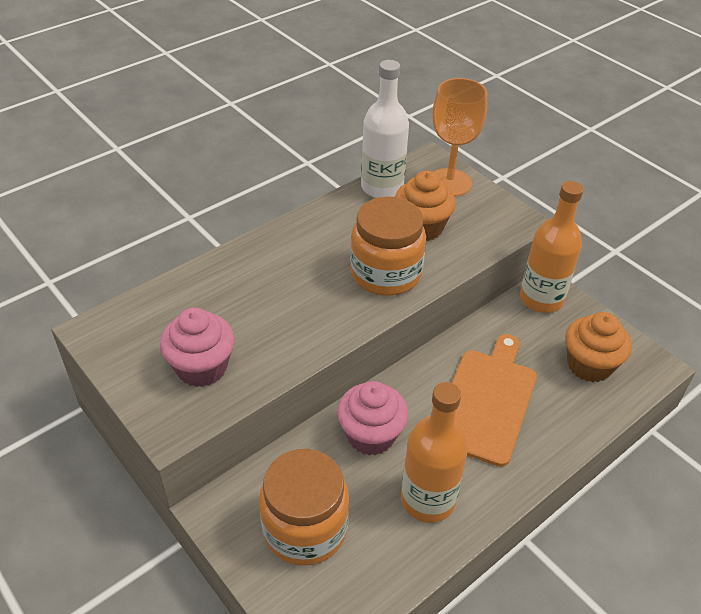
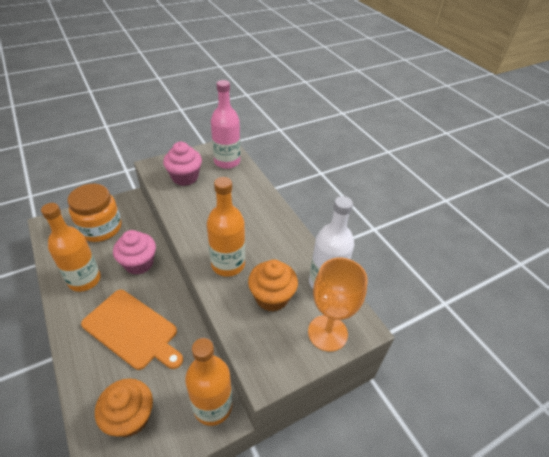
camera: 100 degrees right, 0 degrees up
(144, 319) = (227, 161): none -> pink bottle
(386, 274) = (228, 264): orange jar -> orange bottle

